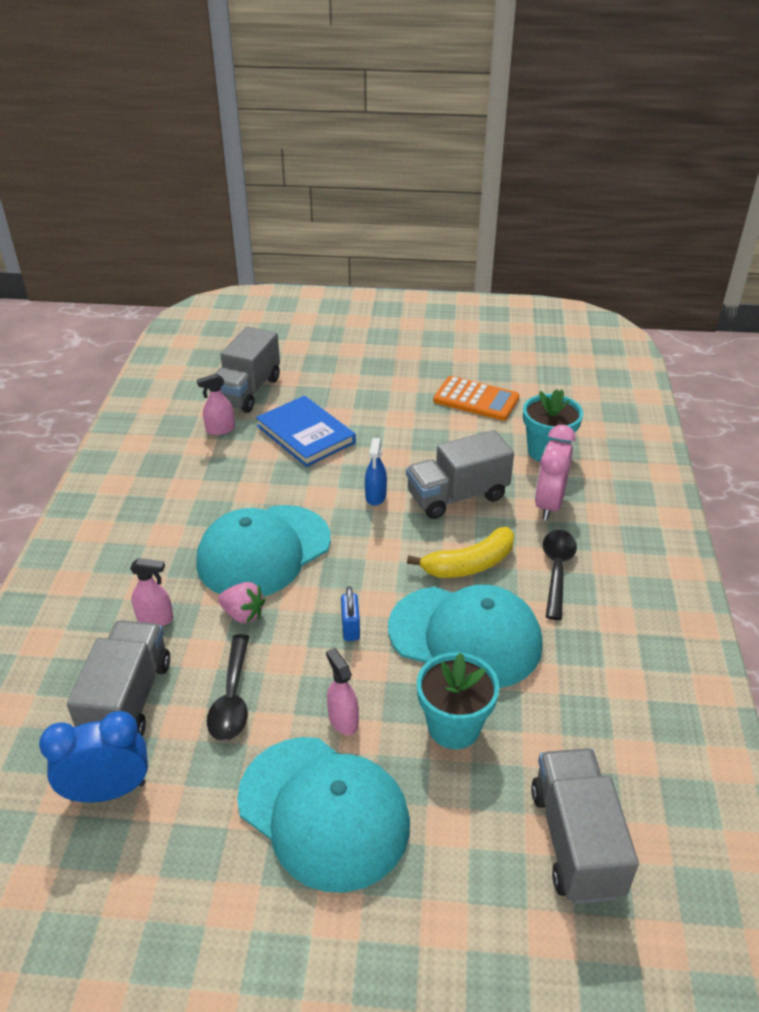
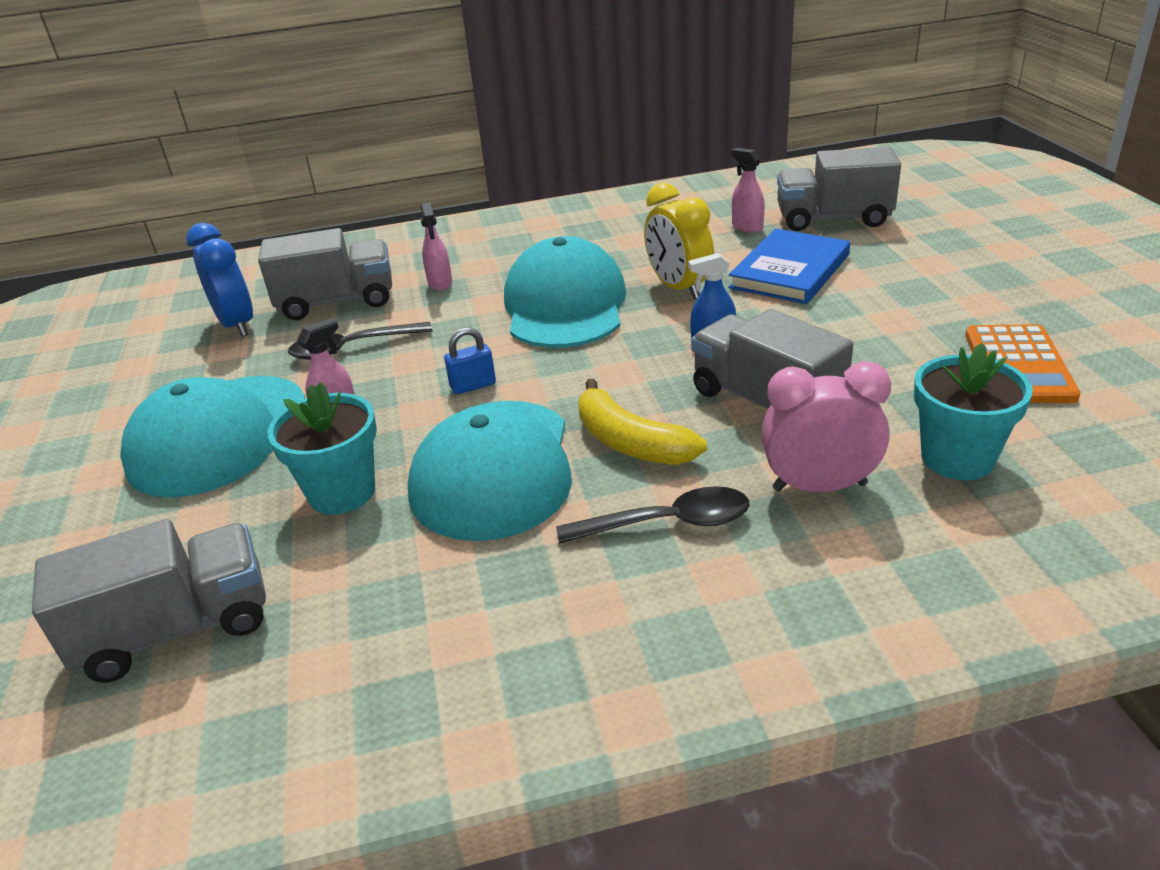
camera: 75 degrees right, 5 degrees down
(243, 614) = (465, 321): pink strawberry -> none
(263, 551) = (565, 305): turquoise cap -> turquoise cap turned 60 degrees clockwise
(286, 488) = (678, 288): none -> yellow clock

